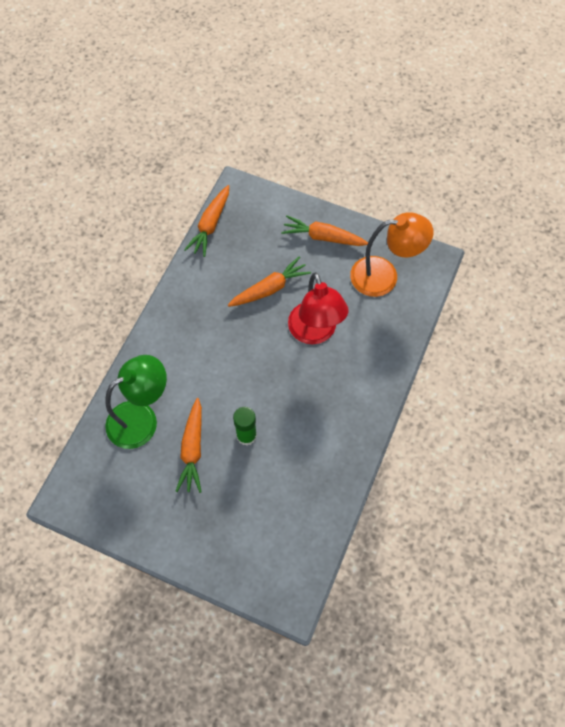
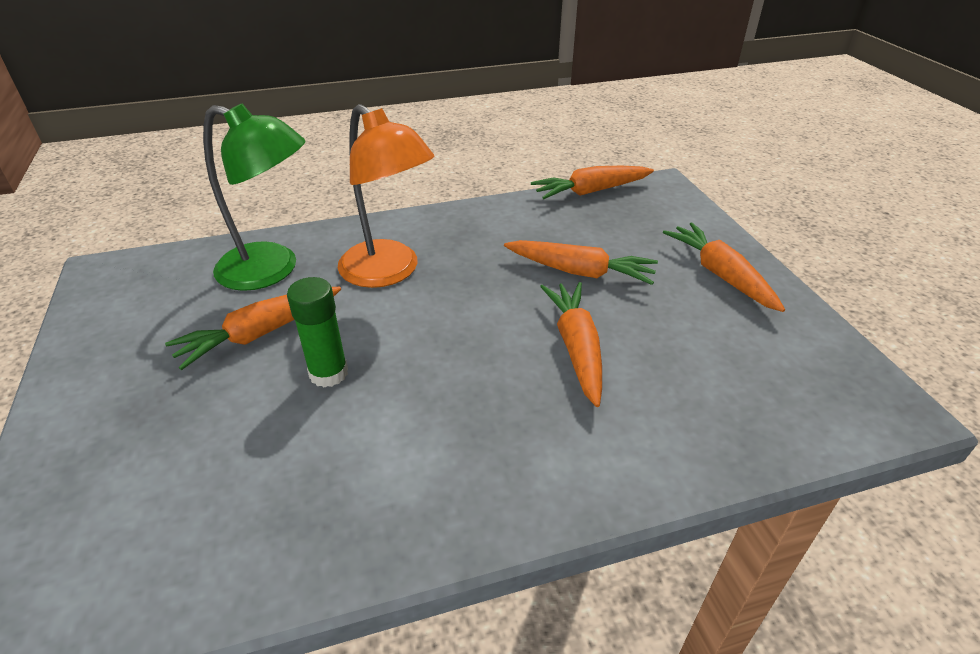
camera: 50 degrees right, 25 degrees down
(315, 333) = (576, 348): red lamp -> orange carrot
(384, 276) = (770, 366): orange lamp -> orange lamp (389, 272)

